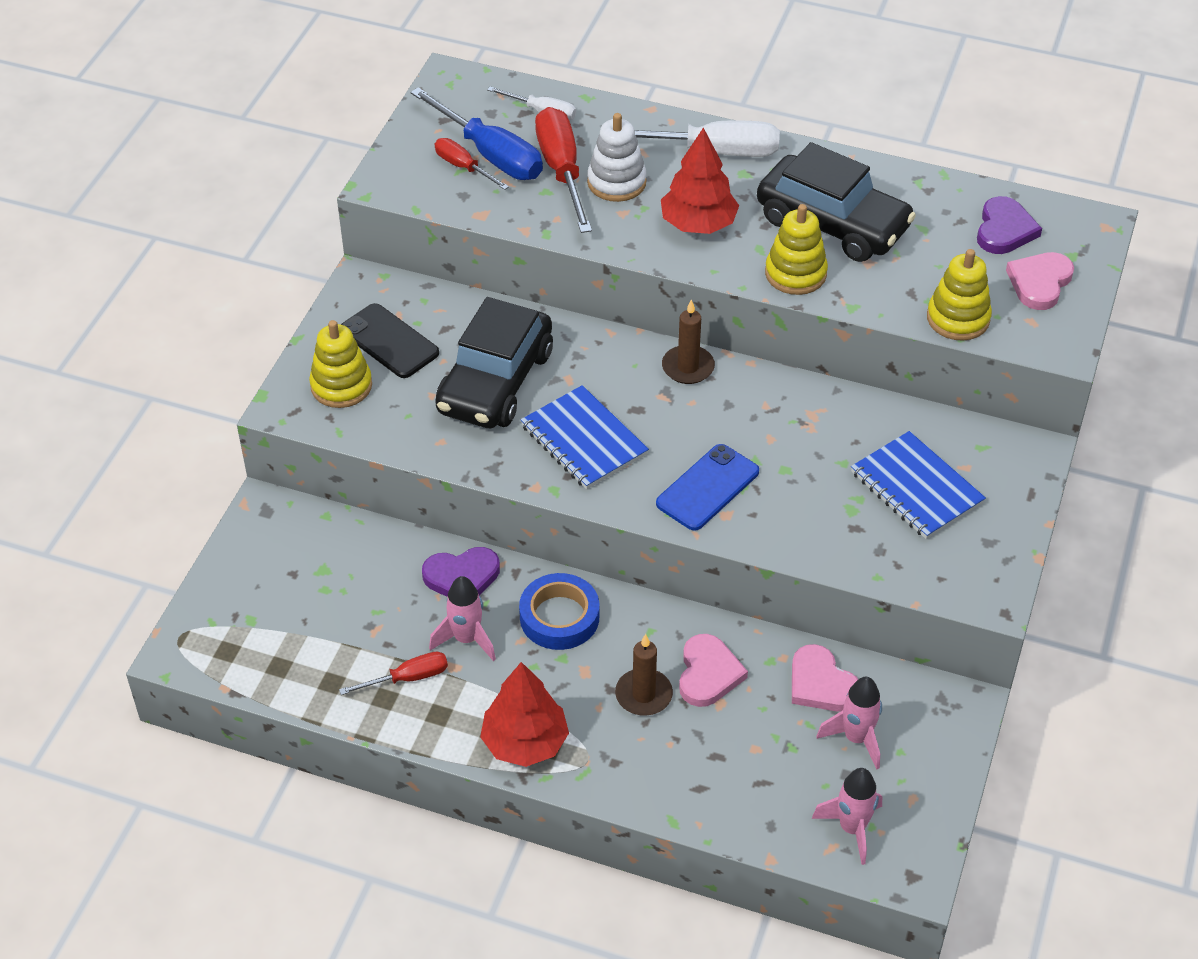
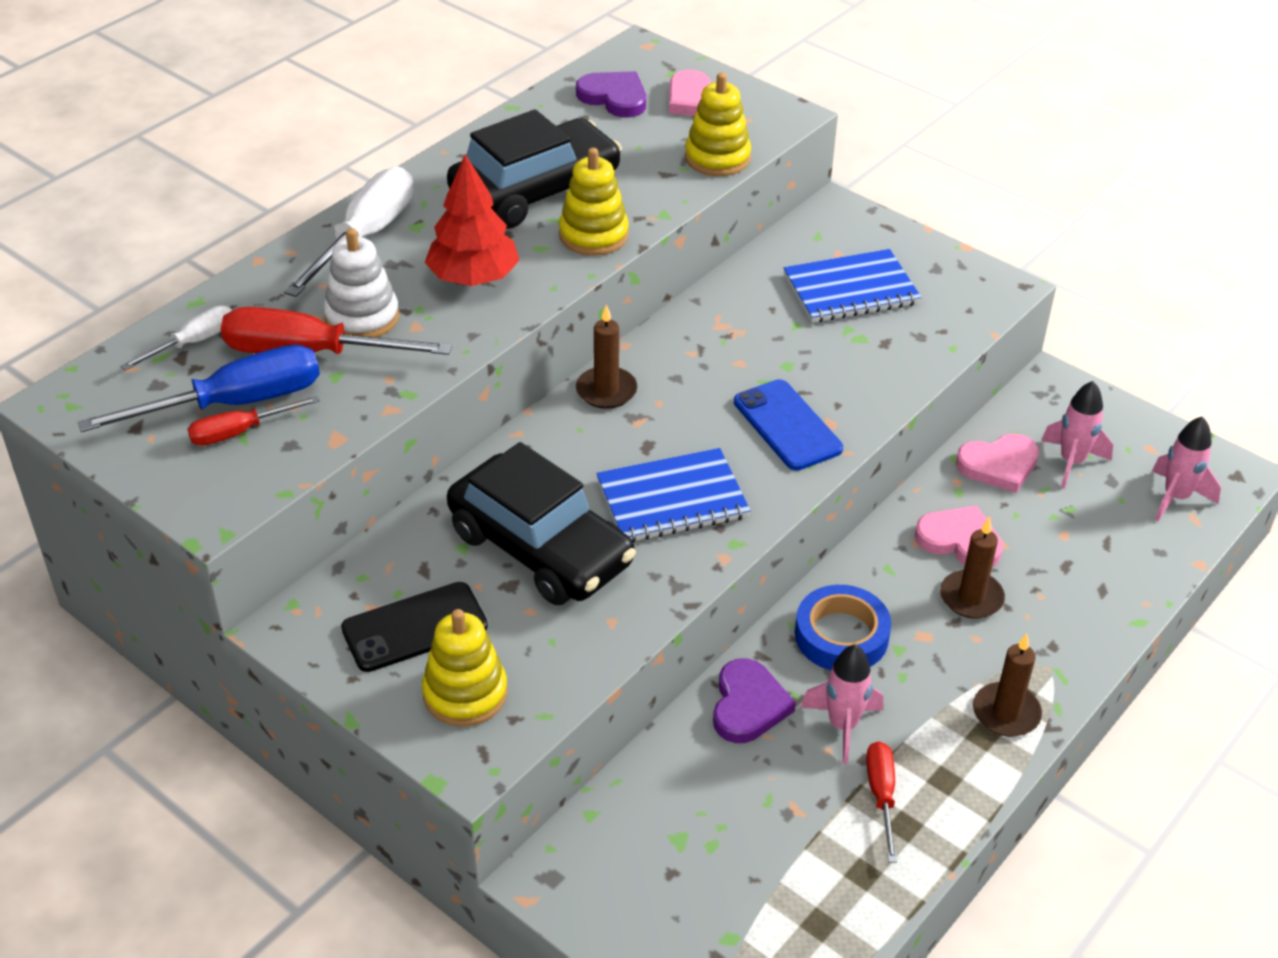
camera: 70 degrees left, 5 degrees down
(525, 742) = (1006, 713): red tree -> brown candle

